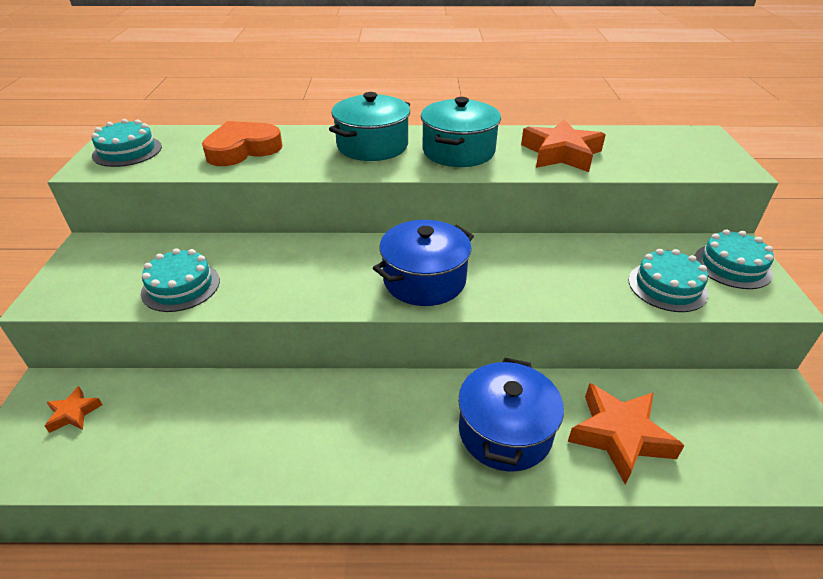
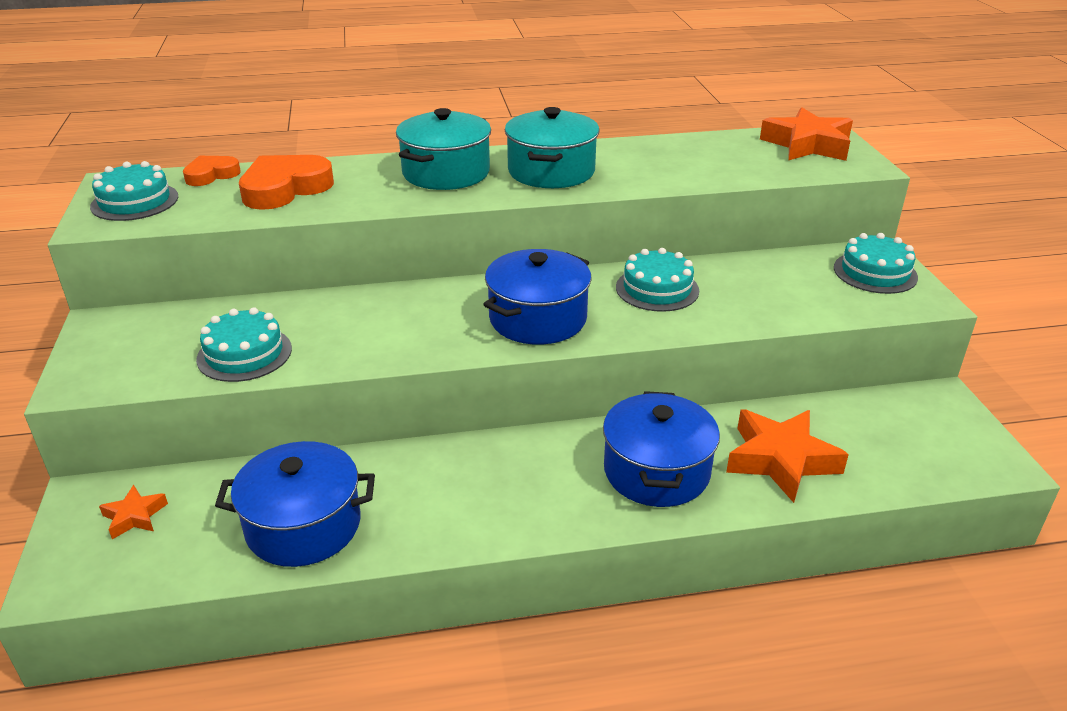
camera: 10 degrees left, 5 degrees down
(193, 133) = (211, 175): none -> orange heart
(197, 442) = (303, 525): none -> blue pot
(561, 153) = (671, 165): orange star -> orange star (807, 145)
(667, 286) = (809, 299): turquoise cake -> turquoise cake (657, 289)

